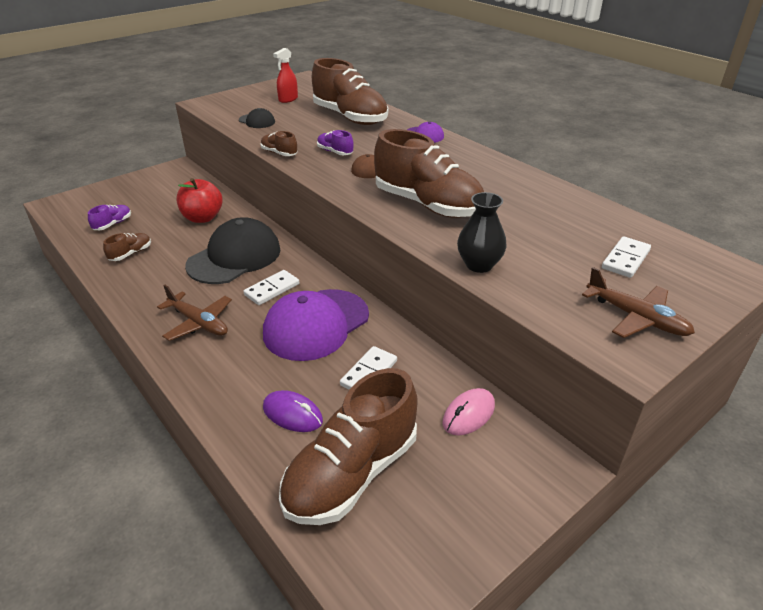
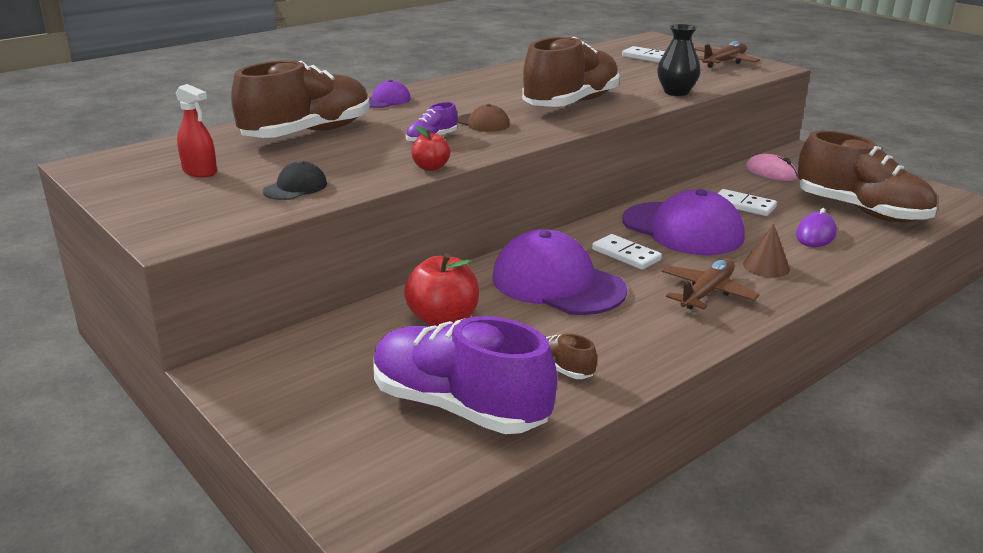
camera: 90 degrees left, 10 degrees down
(113, 224) = (459, 407): purple shoe -> purple shoe, size x2.34
(232, 364) = (766, 266): none -> brown cone
(234, 257) = (557, 283): black cap -> purple cap
(279, 153) = (430, 167): brown shoe -> red apple

